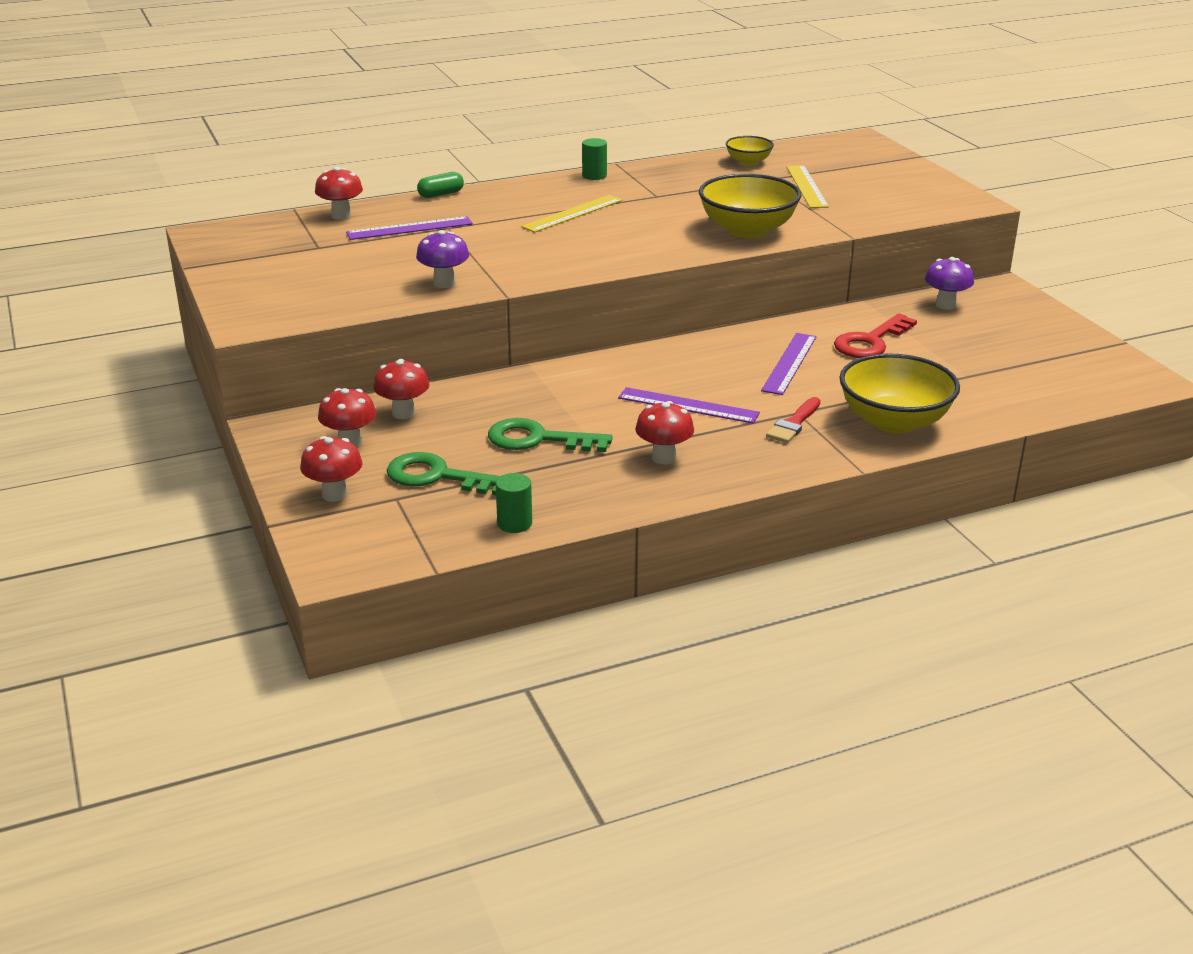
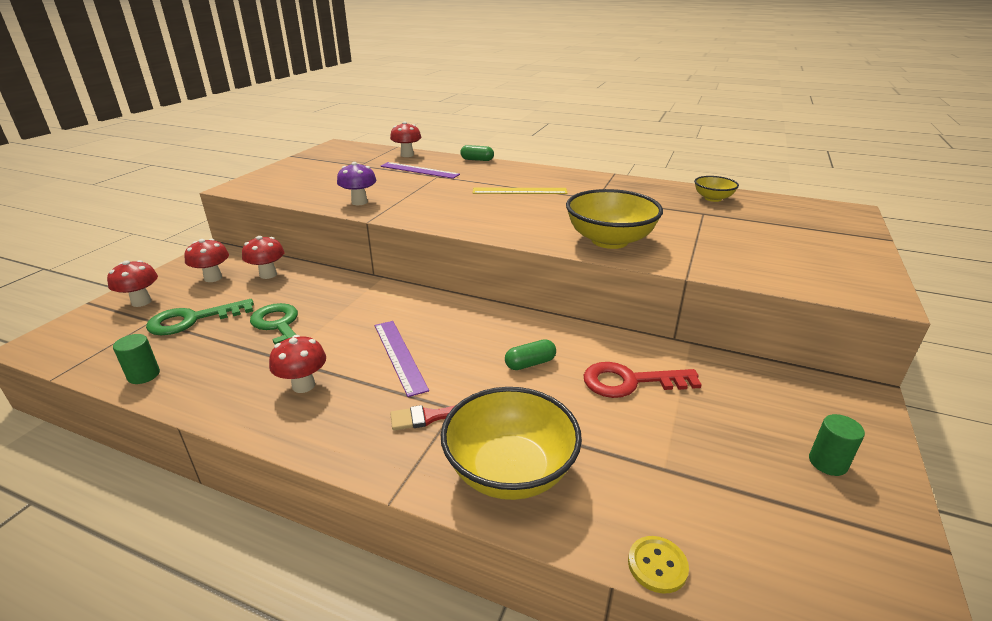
camera: 45 degrees right, 0 degrees up
(438, 477) = (192, 320): green key -> green key turned 90 degrees counterclockwise
(594, 176) = (584, 175): green cylinder -> green cylinder (827, 463)
(789, 363) = (530, 363): purple ruler -> green capsule
(806, 186) = (726, 228): yellow ruler -> none
(945, 305) = (764, 385): purple mushroom -> none
(1030, 416) = (657, 565): none -> yellow button

